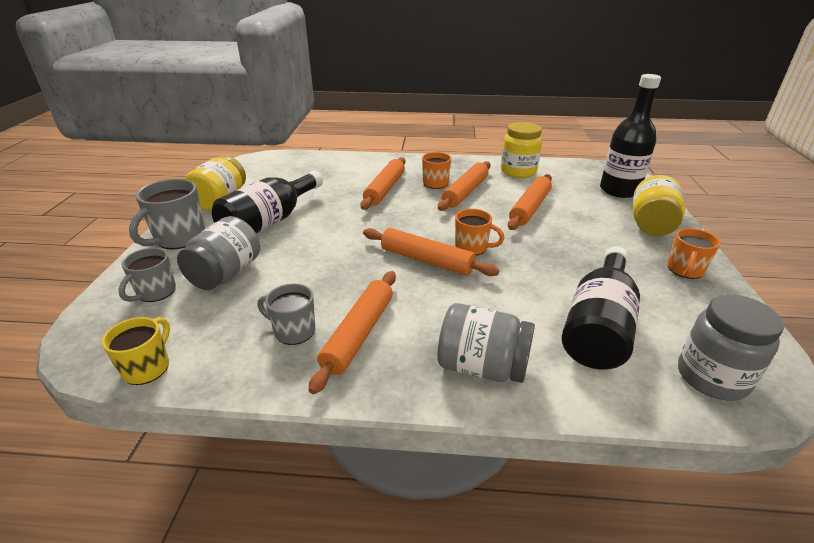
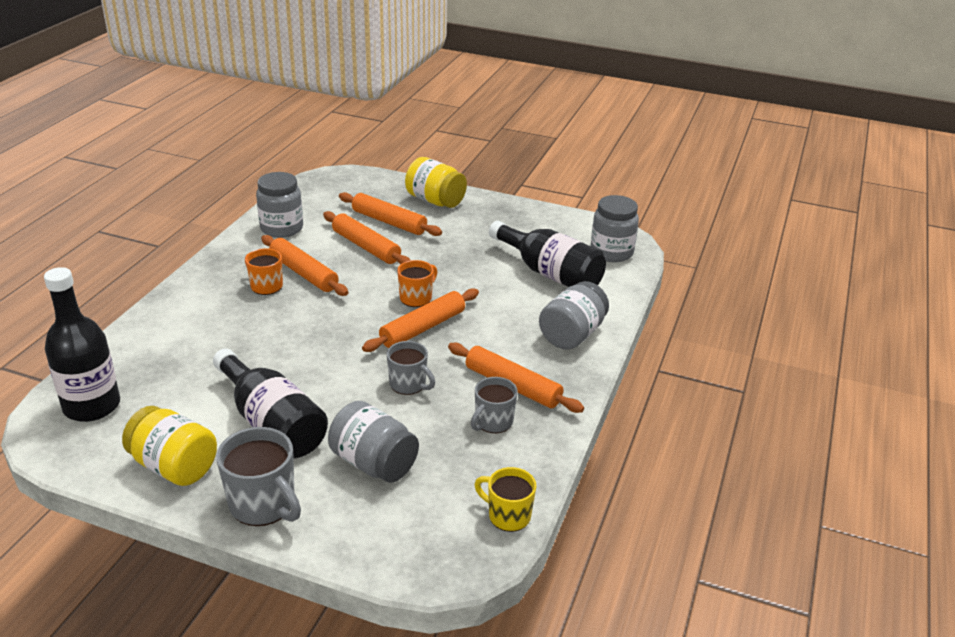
camera: 75 degrees left, 0 degrees up
(155, 292) = (382, 519): grey mug -> grey mug (408, 384)
(385, 189) = (252, 324): orange rolling pin -> orange rolling pin (389, 222)
(518, 171) = (282, 228): yellow jar -> grey jar
(619, 190) = (366, 191): black bottle -> black bottle (92, 406)
(684, 270) = (504, 214): orange mug -> none

